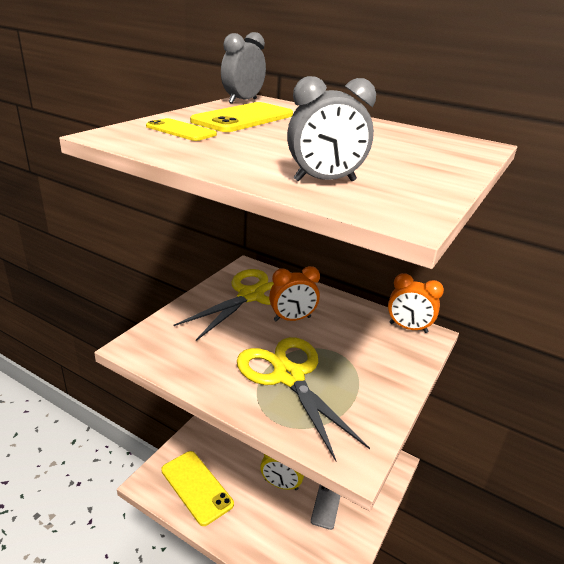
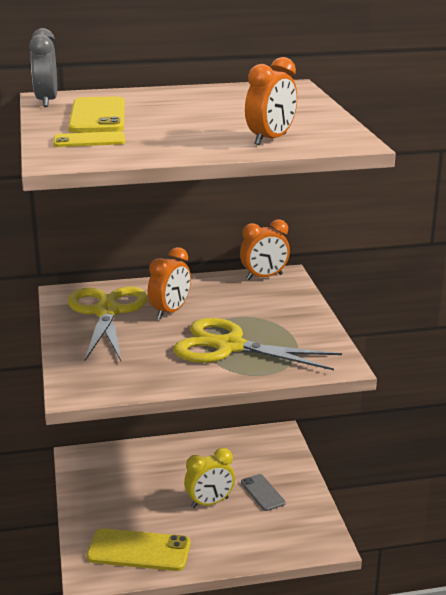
camera: 40 degrees left, 5 degrees down
(325, 181) = (270, 139): grey clock -> orange clock

